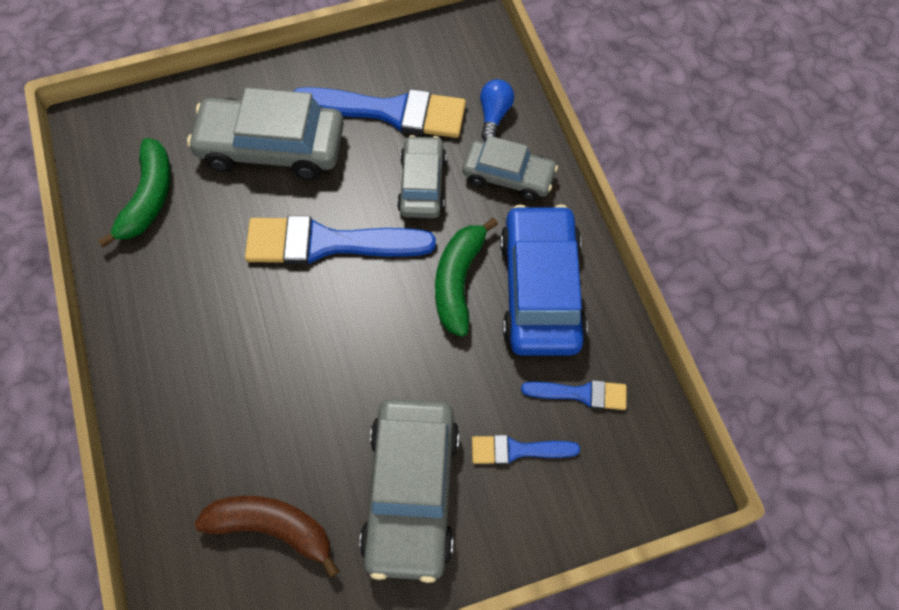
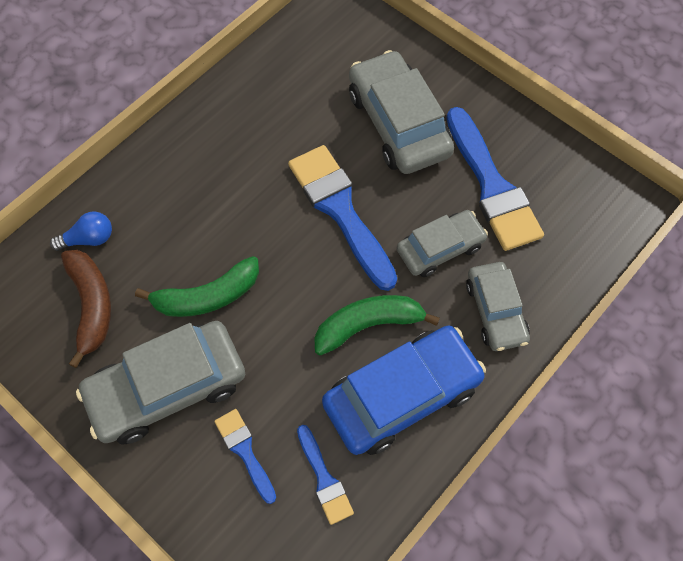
camera: 60 degrees right, 0 degrees up
(148, 198) = (300, 72): green banana -> green banana (207, 296)
(494, 115) = (549, 267): blue light bulb -> blue light bulb (89, 239)

